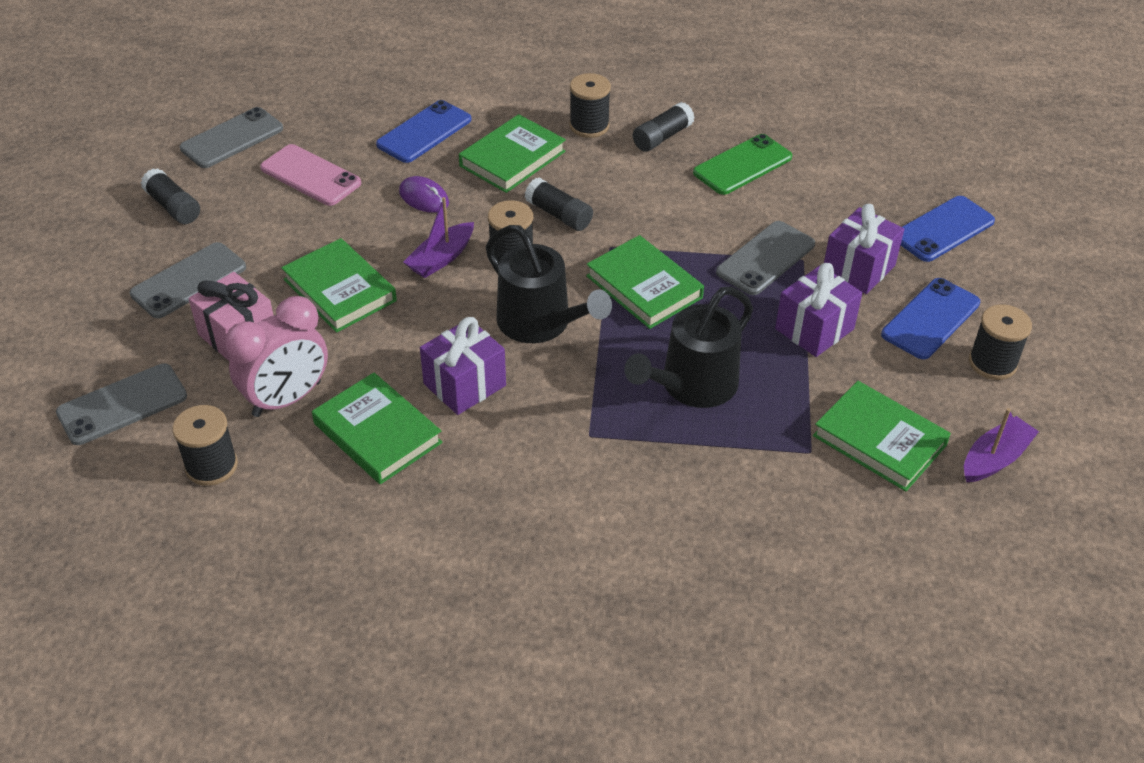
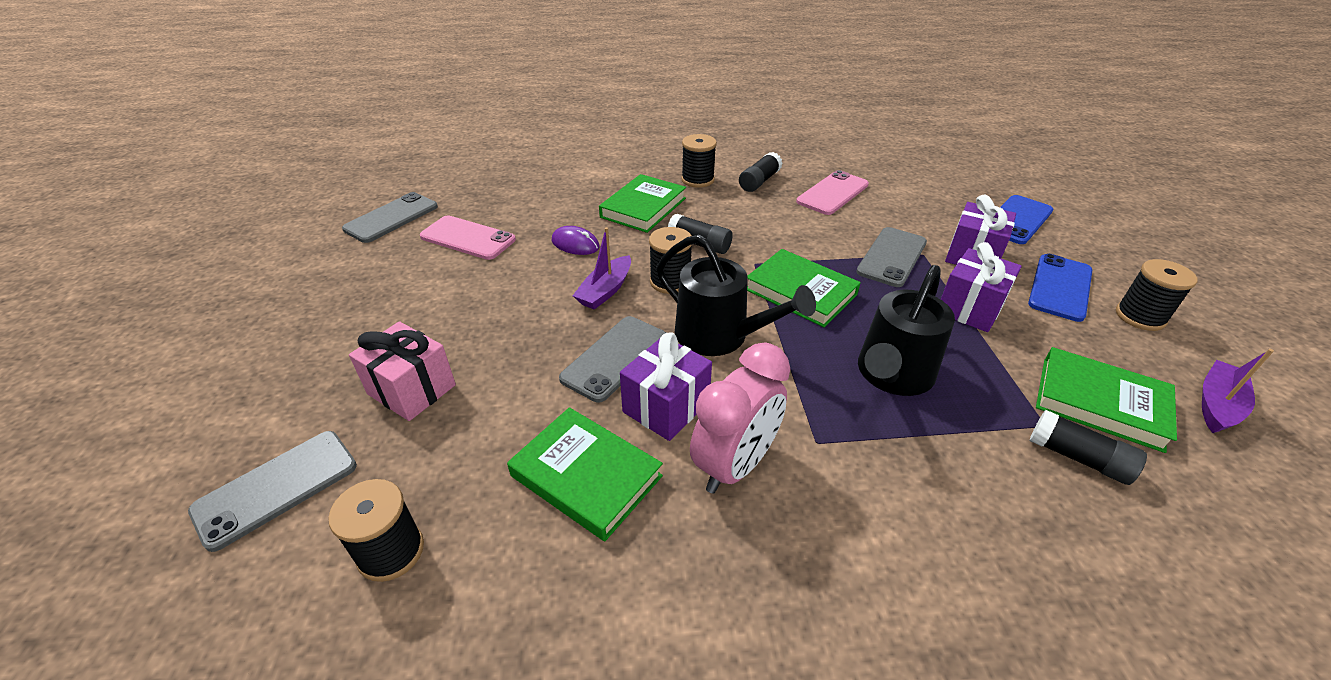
camera: 10 degrees left, 5 degrees down
(173, 207) = (337, 277): black glue stick -> black glue stick (1078, 458)
(188, 280) = (354, 341): grey phone -> grey phone (615, 358)
(287, 399) = (475, 451): pink clock -> pink clock (735, 465)
(340, 290) = (513, 330): green book -> none
(424, 132) = (562, 197): blue phone -> none
(742, 165) = (832, 193): green phone -> pink phone

